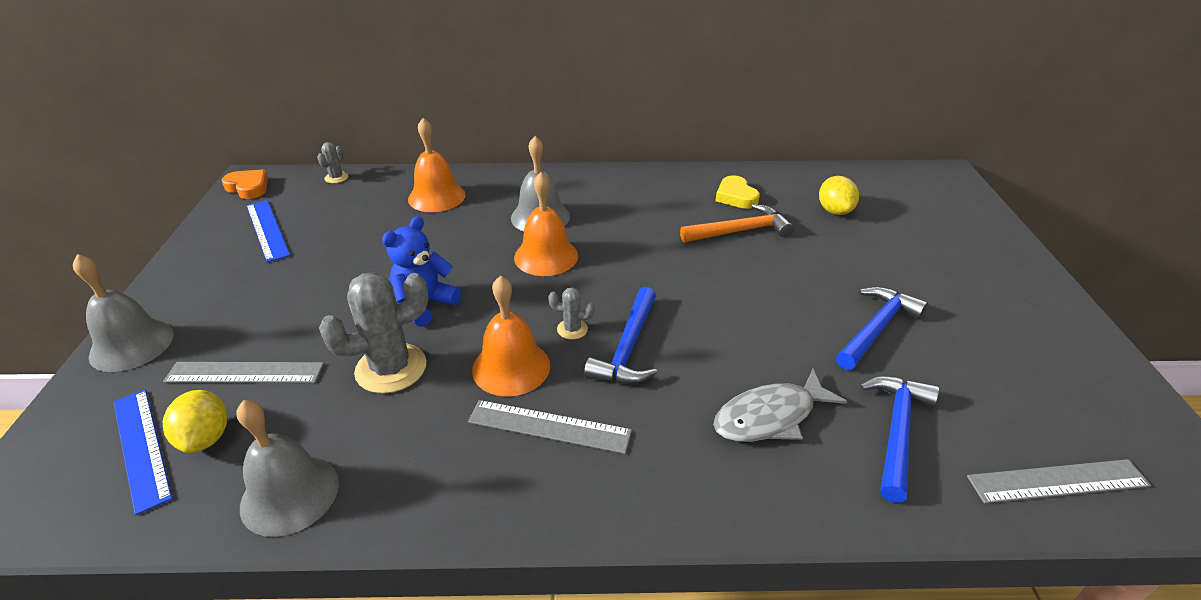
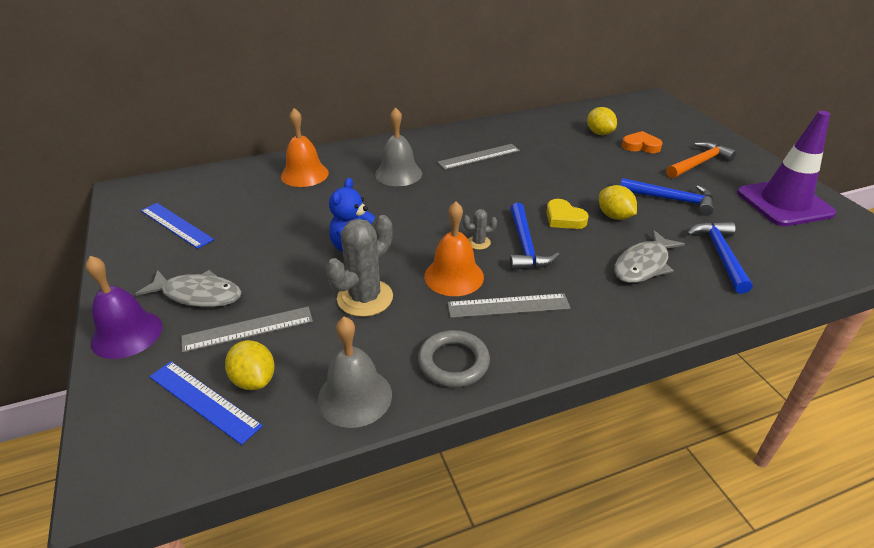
camera: 20 degrees left, 0 degrees up
(131, 345) = (127, 334): grey bell -> purple bell
(228, 317) = (198, 295): none -> grey fish
(248, 187) = (129, 196): orange heart -> orange heart (641, 146)
(336, 178) = (205, 175): grey cactus -> none
(429, 485) = (453, 362): none -> grey ring
(546, 256) = (423, 199): orange bell -> none
(736, 196) = (529, 135): yellow heart -> yellow heart (564, 218)
(740, 231) = (547, 157): orange hammer -> orange hammer (699, 163)
(776, 334) = (614, 216): none -> yellow lemon
(876, 328) = (671, 199): blue hammer -> blue hammer turned 90 degrees clockwise
(1055, 374) = (784, 203): none -> purple traffic cone
(1058, 481) = (819, 259): grey ruler -> grey ruler (479, 156)

